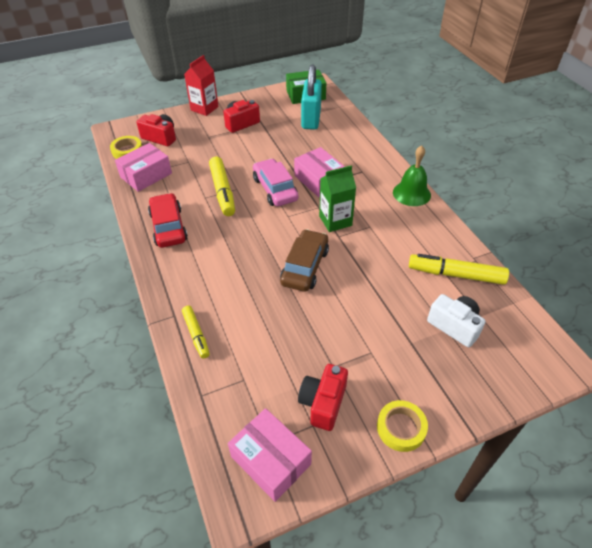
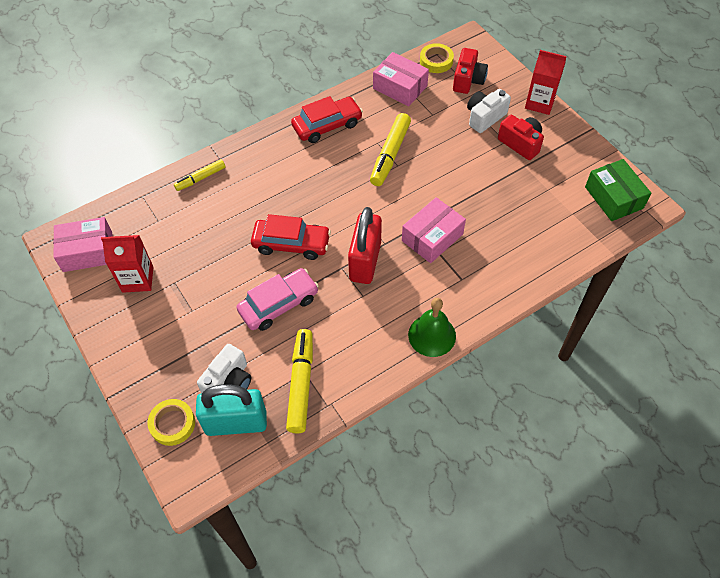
camera: 80 degrees right, 10 degrees up
(206, 135) = (484, 117): none -> white camera
(223, 191) = (390, 154): yellow marker -> yellow marker turned 45 degrees counterclockwise
(271, 460) = (88, 252): pink box -> pink box turned 45 degrees clockwise
(275, 189) = (405, 199): pink car -> pink car (278, 304)
(305, 267) = (291, 244): brown car -> red car
(311, 119) = (556, 212): turquoise padlock -> turquoise padlock (236, 423)
(323, 403) = (138, 279): red camera -> red carton
(335, 221) = (365, 262): green carton -> red padlock
(401, 428) = (116, 339): yellow tape -> yellow tape (172, 424)

